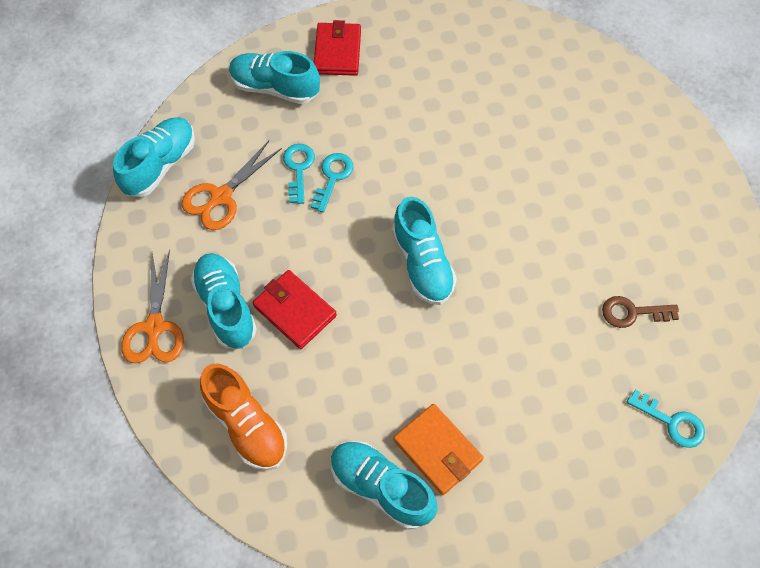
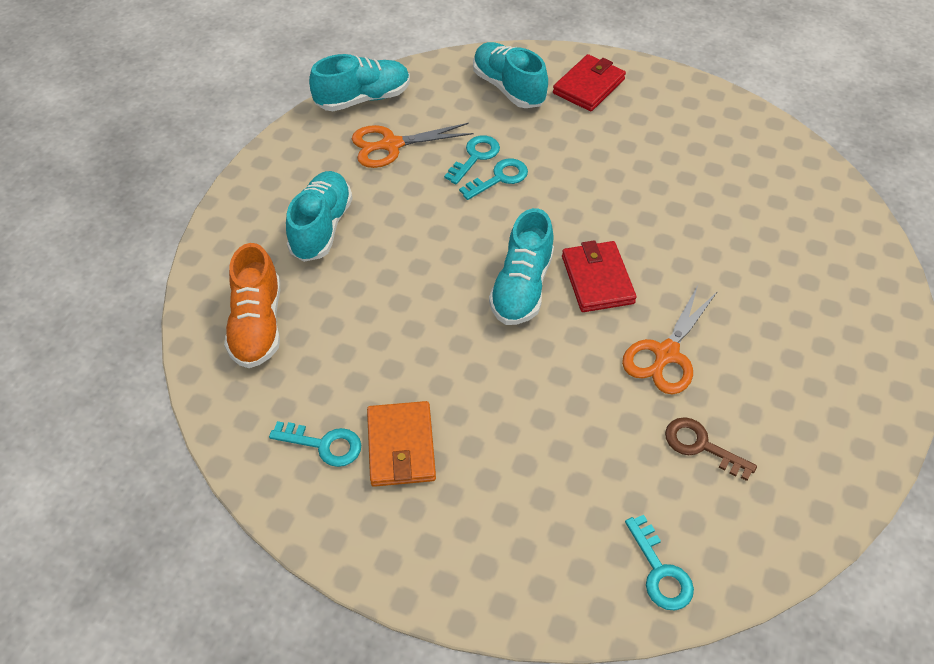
camera: 35 degrees right, 10 degrees down
(154, 327) = (253, 211): orange scissors -> orange scissors (666, 354)
(294, 311) = (375, 262): red wallet -> red wallet (597, 280)
(381, 487) = (324, 444): turquoise shoe -> turquoise key

